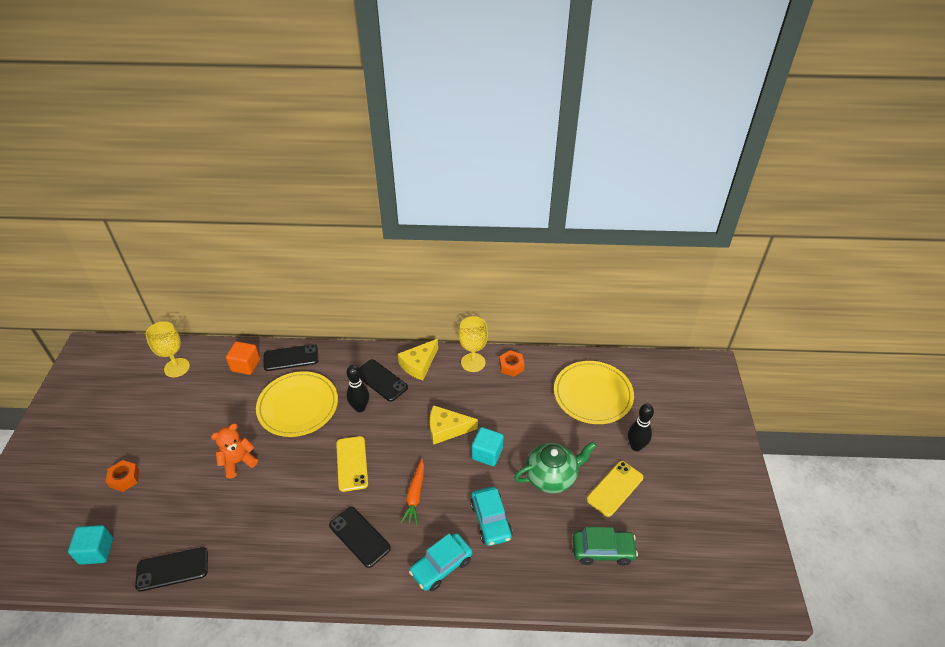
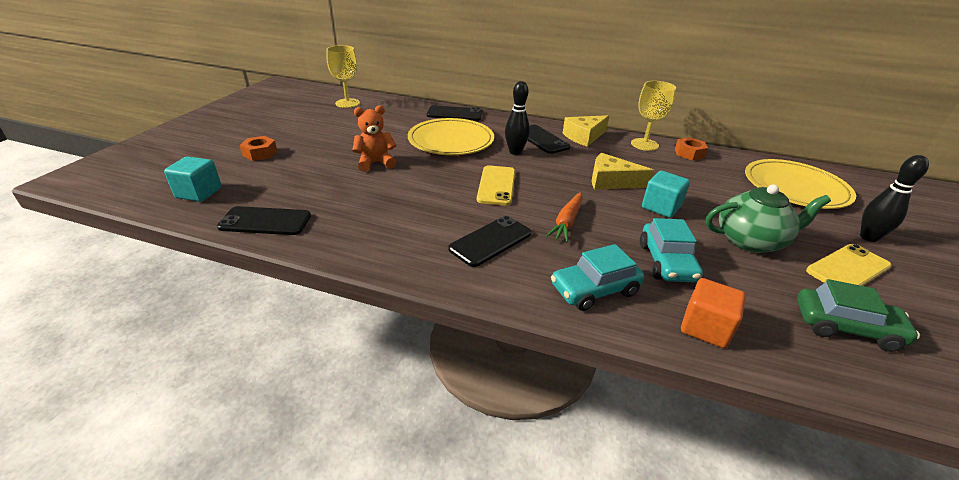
camera: 15 degrees right, 10 degrees down
(245, 365) = (410, 111): orange cube -> orange cube (705, 328)
(359, 536) = (490, 241): black phone -> black phone turned 75 degrees clockwise

